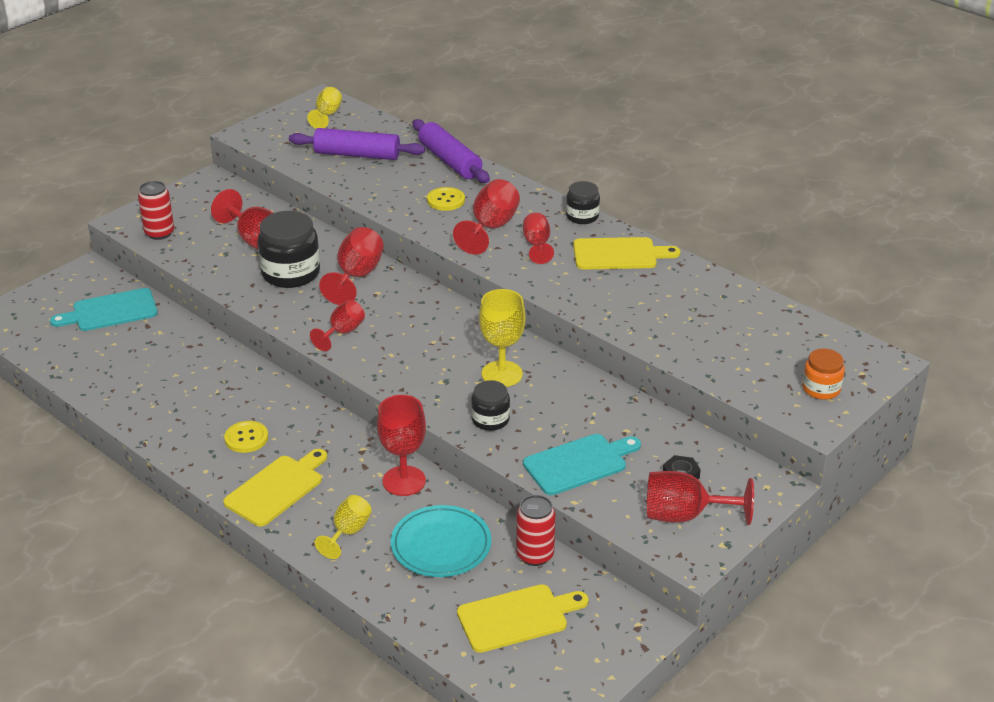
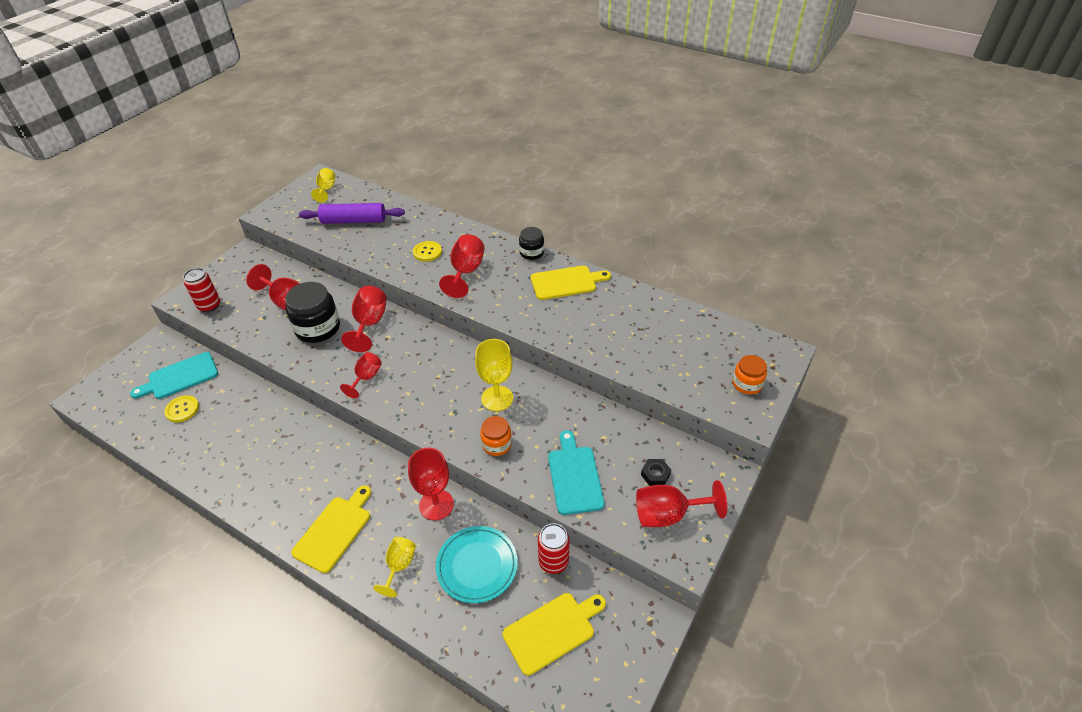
camera: 10 degrees left, 10 degrees up
(246, 438) = (303, 483): yellow button -> yellow button (182, 409)
(450, 161) = (424, 217): purple rolling pin -> none
(490, 420) = (496, 444): black jar -> orange jar
(537, 245) = (503, 283): red goblet -> none
(579, 463) = (574, 476): turquoise cutting board -> turquoise cutting board turned 60 degrees counterclockwise

